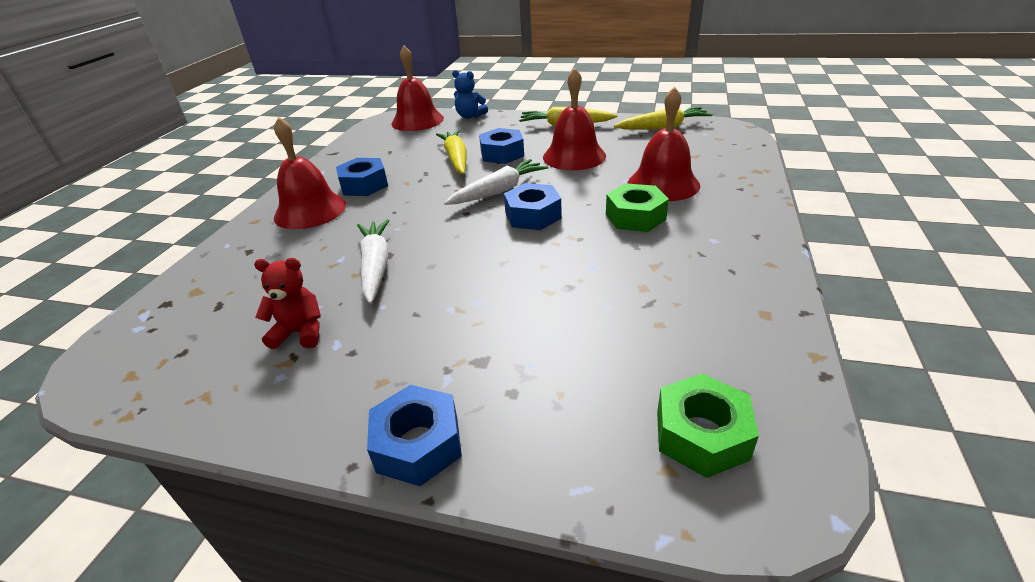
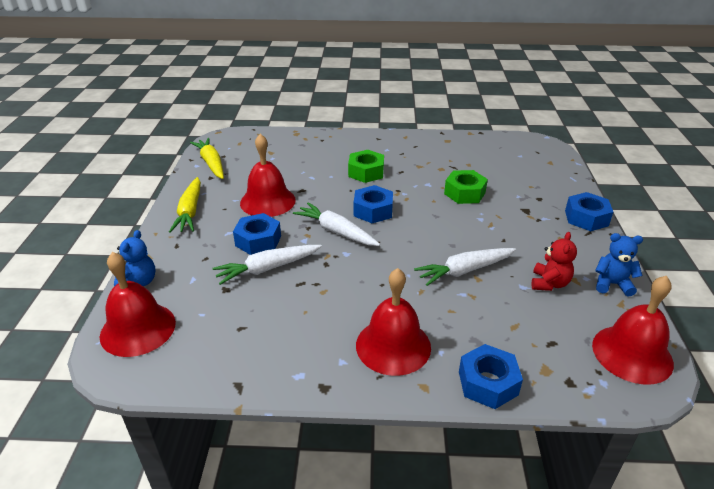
camera: 105 degrees left, 0 degrees up
(244, 402) = (612, 284): none -> blue teddy bear
(300, 333) = (549, 283): red teddy bear -> red teddy bear turned 150 degrees counterclockwise
(364, 185) = (332, 321): blue nut -> blue nut (488, 383)
(456, 159) = (268, 268): yellow carrot -> white carrot
(663, 184) = (318, 163): red bell -> red bell (632, 353)
(701, 435) = (529, 156): green nut -> green nut (464, 193)

